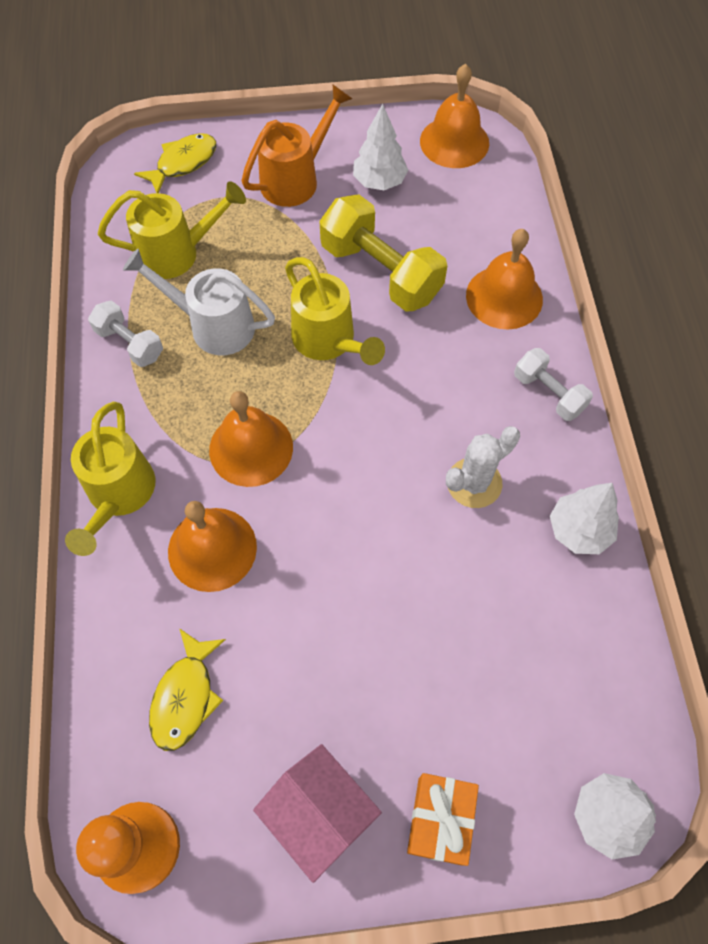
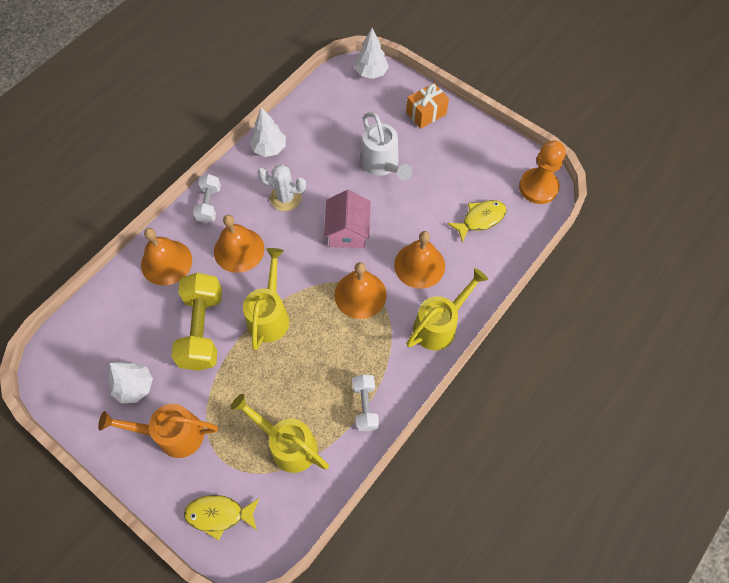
camera: 135 degrees left, 0 degrees up
(213, 325) = (314, 377): white watering can -> white watering can (382, 165)
(319, 813) = (465, 146): pink house -> pink house (348, 231)
(454, 142) = (65, 374): orange bell -> orange bell (239, 250)

